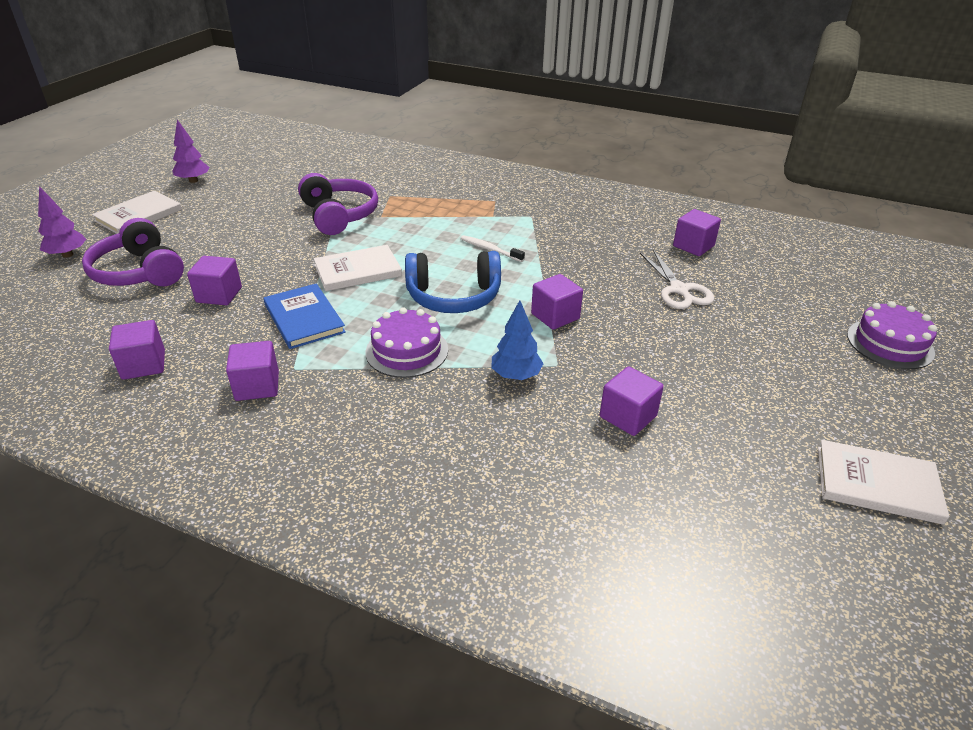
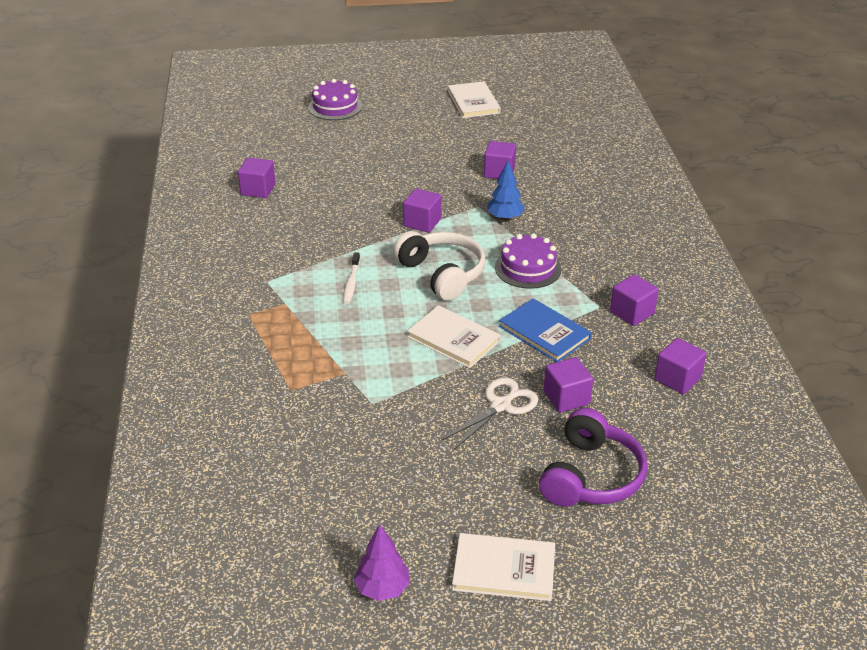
camera: 120 degrees left, 0 degrees up
(67, 255) = (623, 559): purple tree -> none
(304, 318) = (544, 332): blue book -> blue book turned 75 degrees counterclockwise
(338, 215) = (366, 403): purple headphones -> none
(453, 296) = (442, 274): blue headphones -> white headphones
(679, 290) = (336, 183): white scissors -> white scissors (500, 405)

